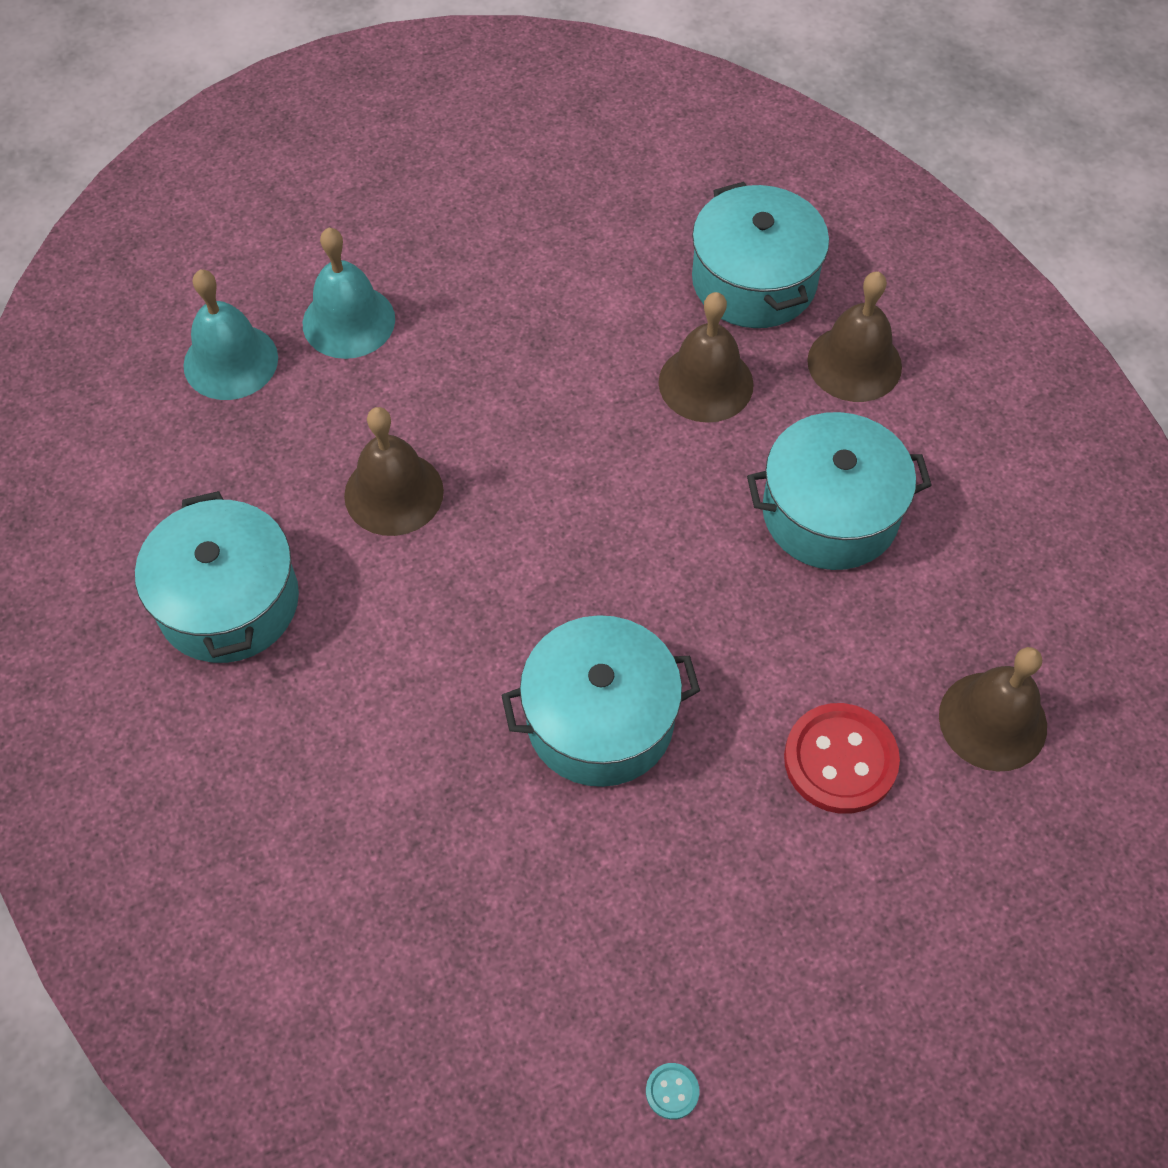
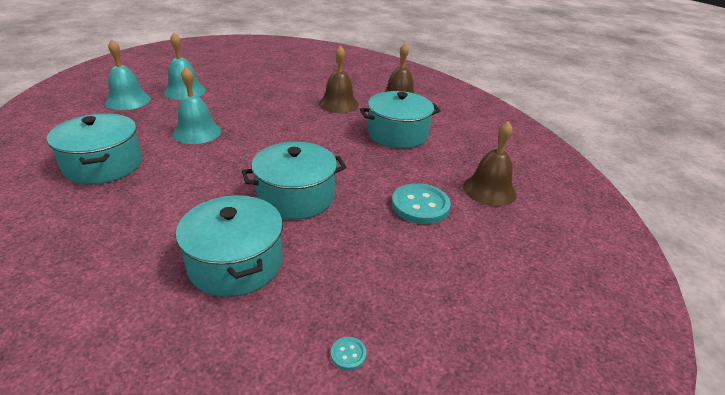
camera: 10 degrees left, 25 degrees down
(394, 493) = (197, 132): brown bell -> turquoise bell
(754, 281) = (355, 82): turquoise pot -> turquoise pot (235, 263)
(840, 760) = (420, 205): red button -> turquoise button

